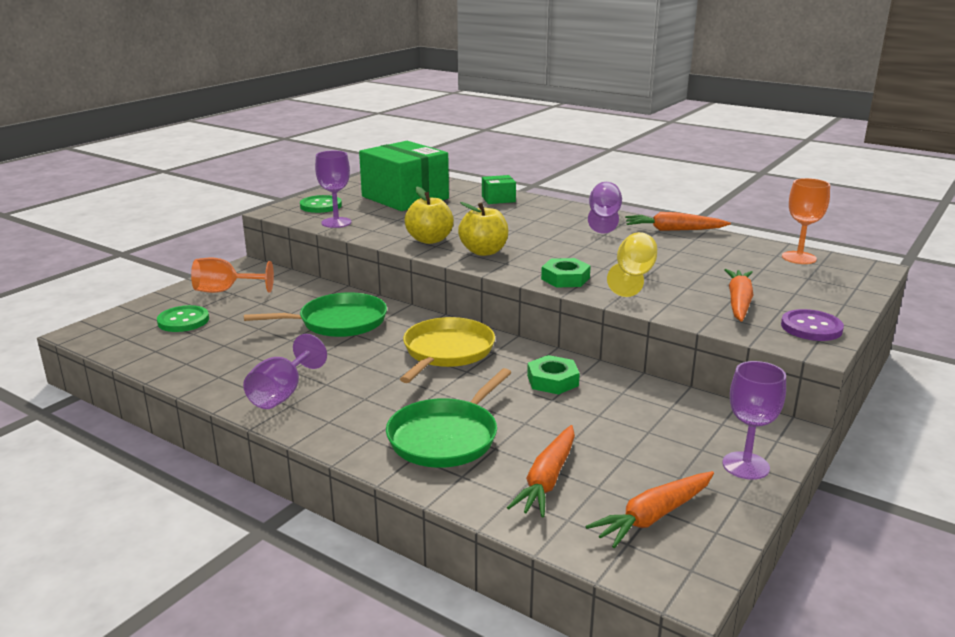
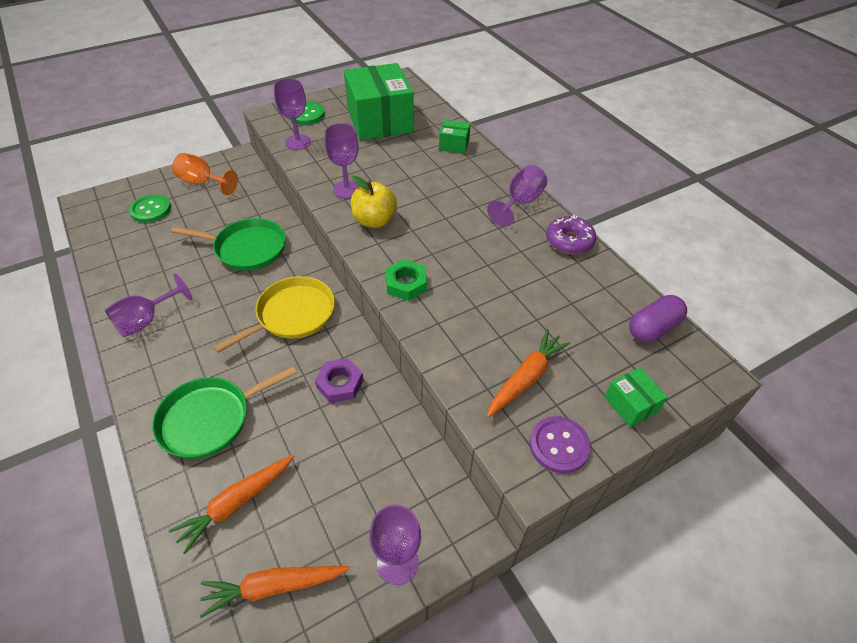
camera: 25 degrees right, 25 degrees up
(429, 240) = (347, 189): yellow apple -> purple goblet
(552, 380) = (340, 383): green nut -> purple nut
(633, 277) = (466, 302): yellow goblet -> none
(673, 230) = (569, 241): orange carrot -> purple donut
(799, 258) = (653, 328): orange goblet -> purple capsule
(835, 296) = (631, 404): none -> green box

